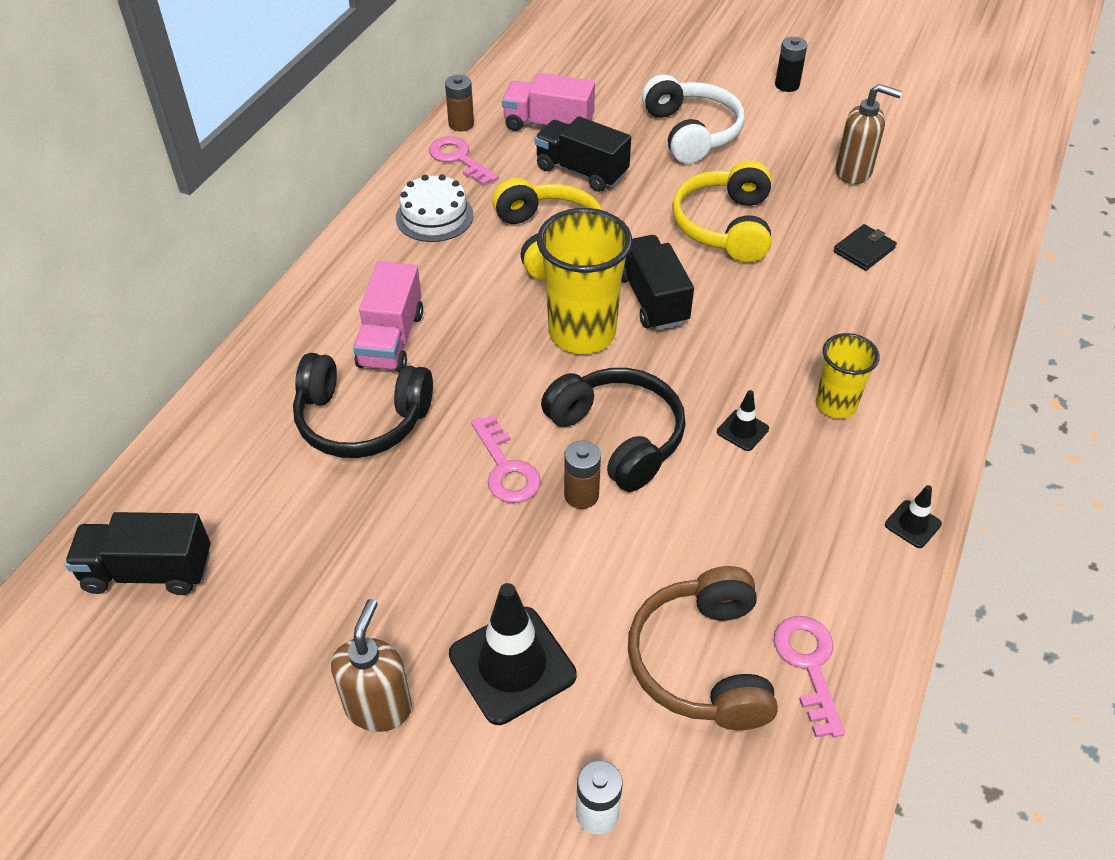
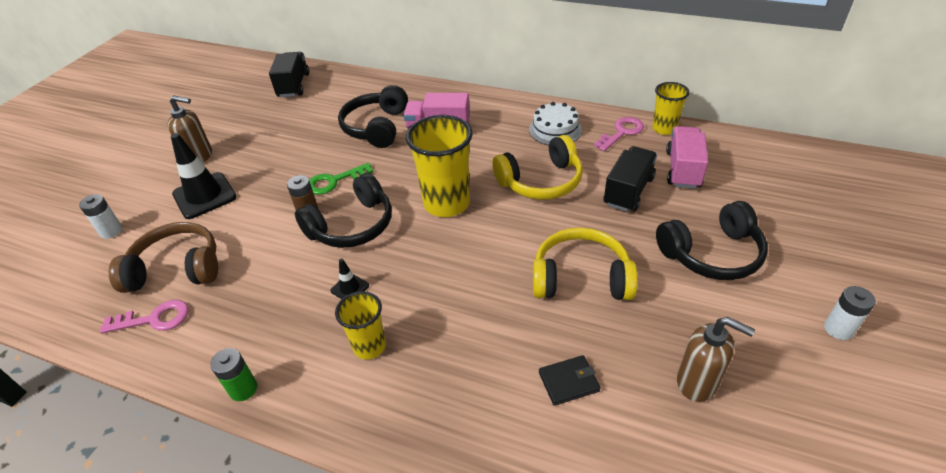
camera: 90 degrees right, 5 degrees down
(461, 124) = (664, 129): brown battery -> yellow cup
(506, 468) = (334, 181): pink key -> green key
(652, 299) = (484, 237): black truck -> none
(691, 132) = (711, 253): white headphones -> black headphones
(787, 85) = (838, 329): black battery -> white battery
(854, 172) = (697, 382): brown soap dispenser -> brown soap dispenser turned 75 degrees counterclockwise
(864, 250) = (568, 382): black wallet -> black wallet turned 60 degrees counterclockwise
(912, 524) = (243, 389): black traffic cone -> green battery

